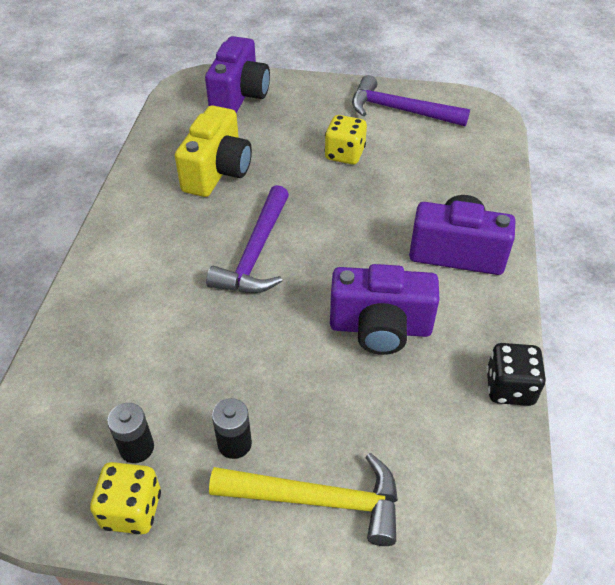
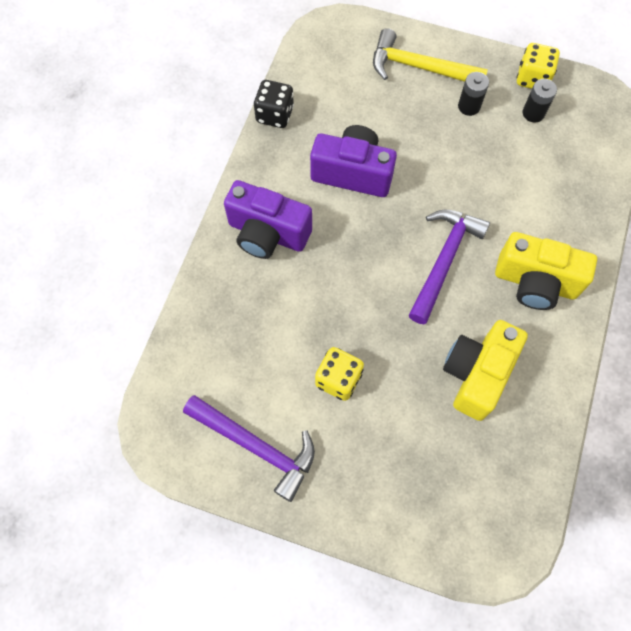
camera: 170 degrees left, 20 degrees up
(154, 246) = (535, 282): none -> yellow camera
(239, 96) = (447, 511): purple camera -> none

